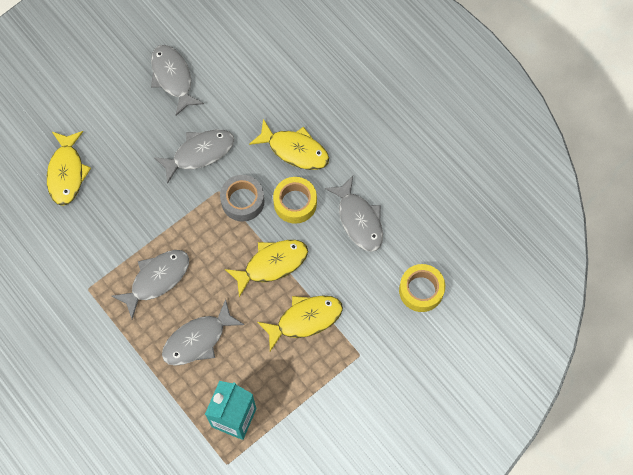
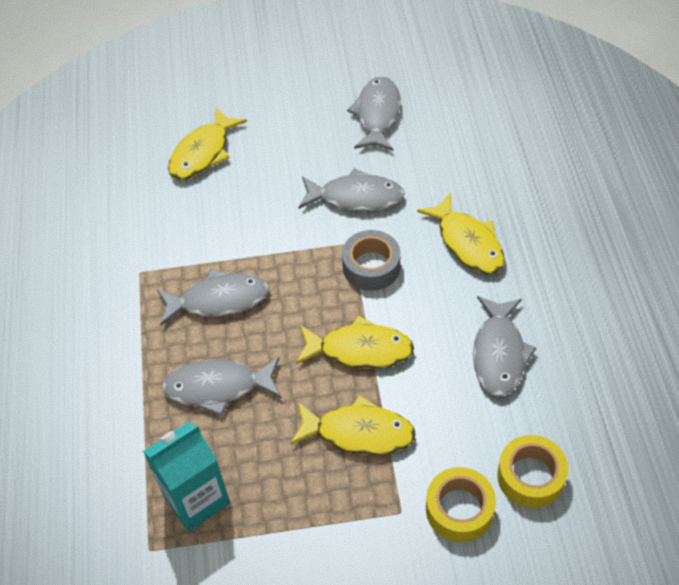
camera: 35 degrees right, 15 degrees down
(295, 203) = (431, 298): yellow tape -> yellow tape (459, 509)

